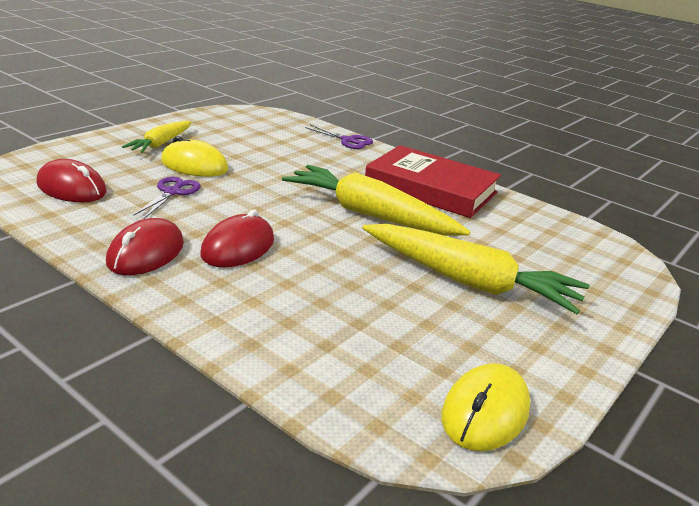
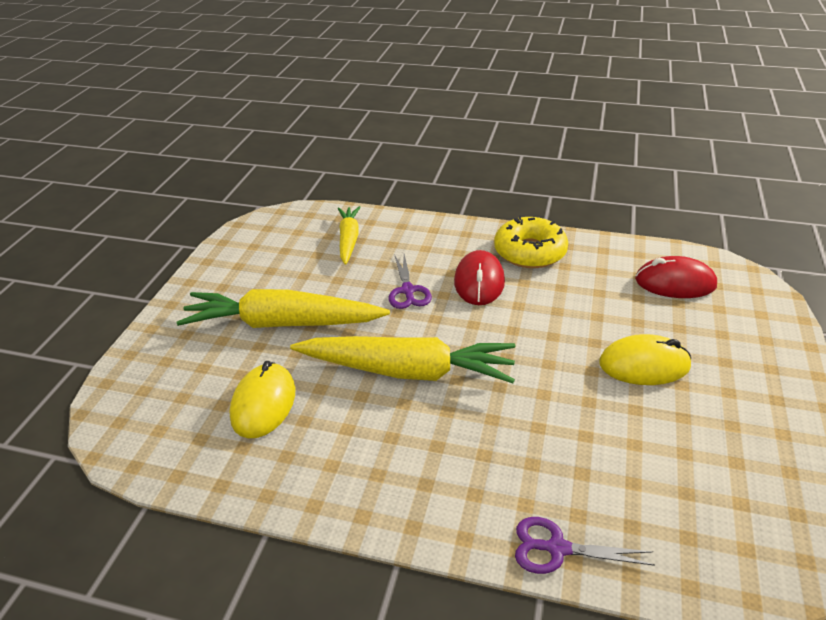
camera: 160 degrees right, 10 degrees up
(146, 253) = (530, 252): red mouse -> yellow donut
(161, 144) = (732, 387): yellow carrot -> yellow carrot (348, 240)
(172, 192) = (601, 315): purple scissors -> purple scissors (408, 290)
(430, 188) = (366, 461): red book -> none
(485, 412) = (255, 237): yellow mouse -> yellow mouse (263, 403)

